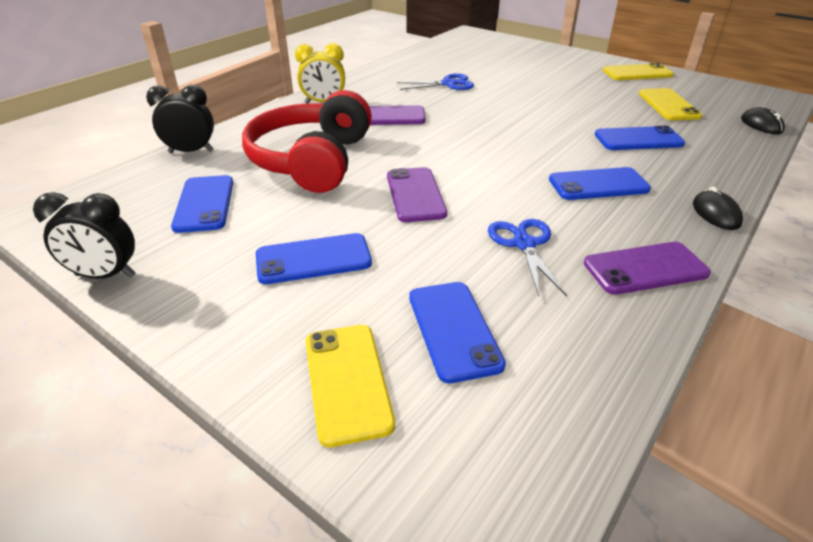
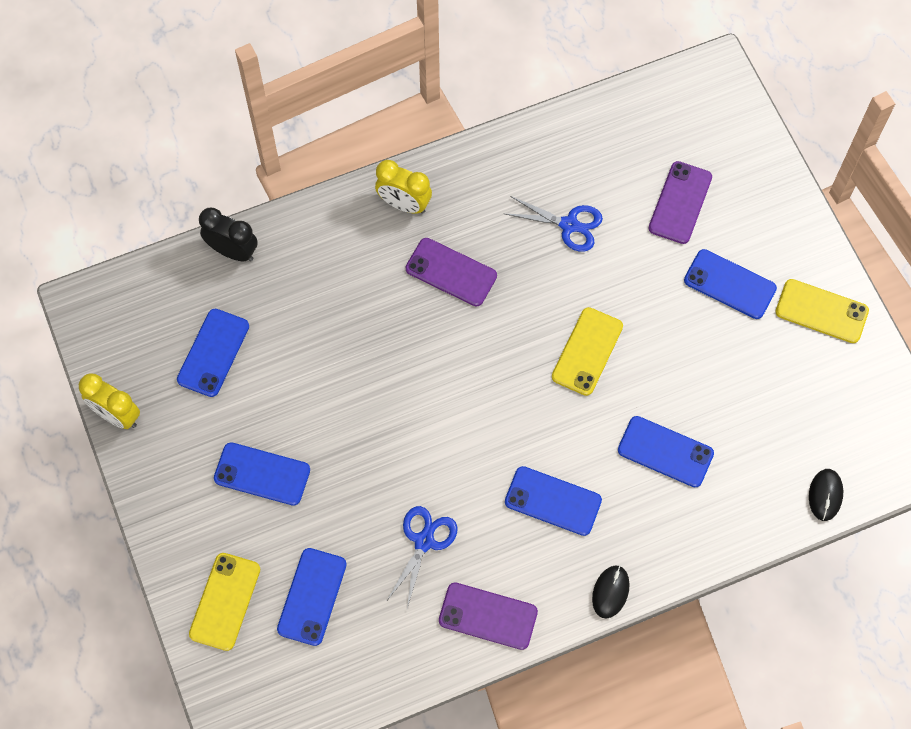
camera: 30 degrees right, 30 degrees up
(105, 275) = (117, 415): black clock -> yellow clock
(312, 160) = (331, 326): red headphones -> none
(415, 195) = (387, 431): purple phone -> purple phone (680, 203)
(573, 78) = (730, 284): none -> blue phone
(668, 105) = (772, 404): yellow phone -> yellow phone (587, 351)

